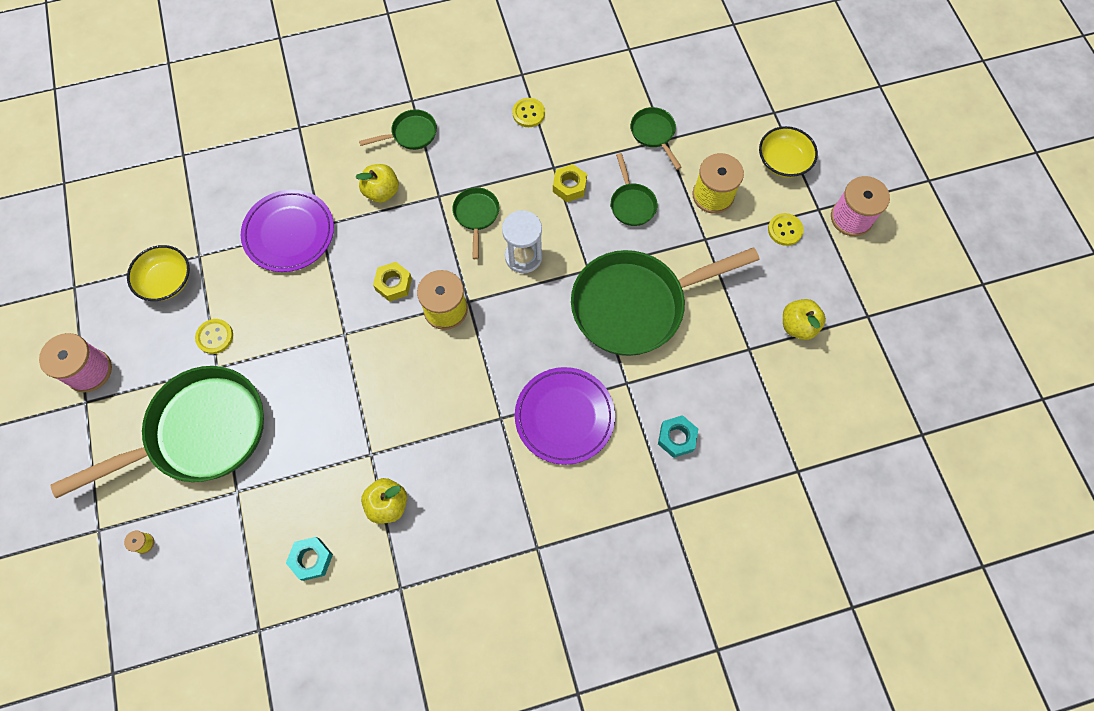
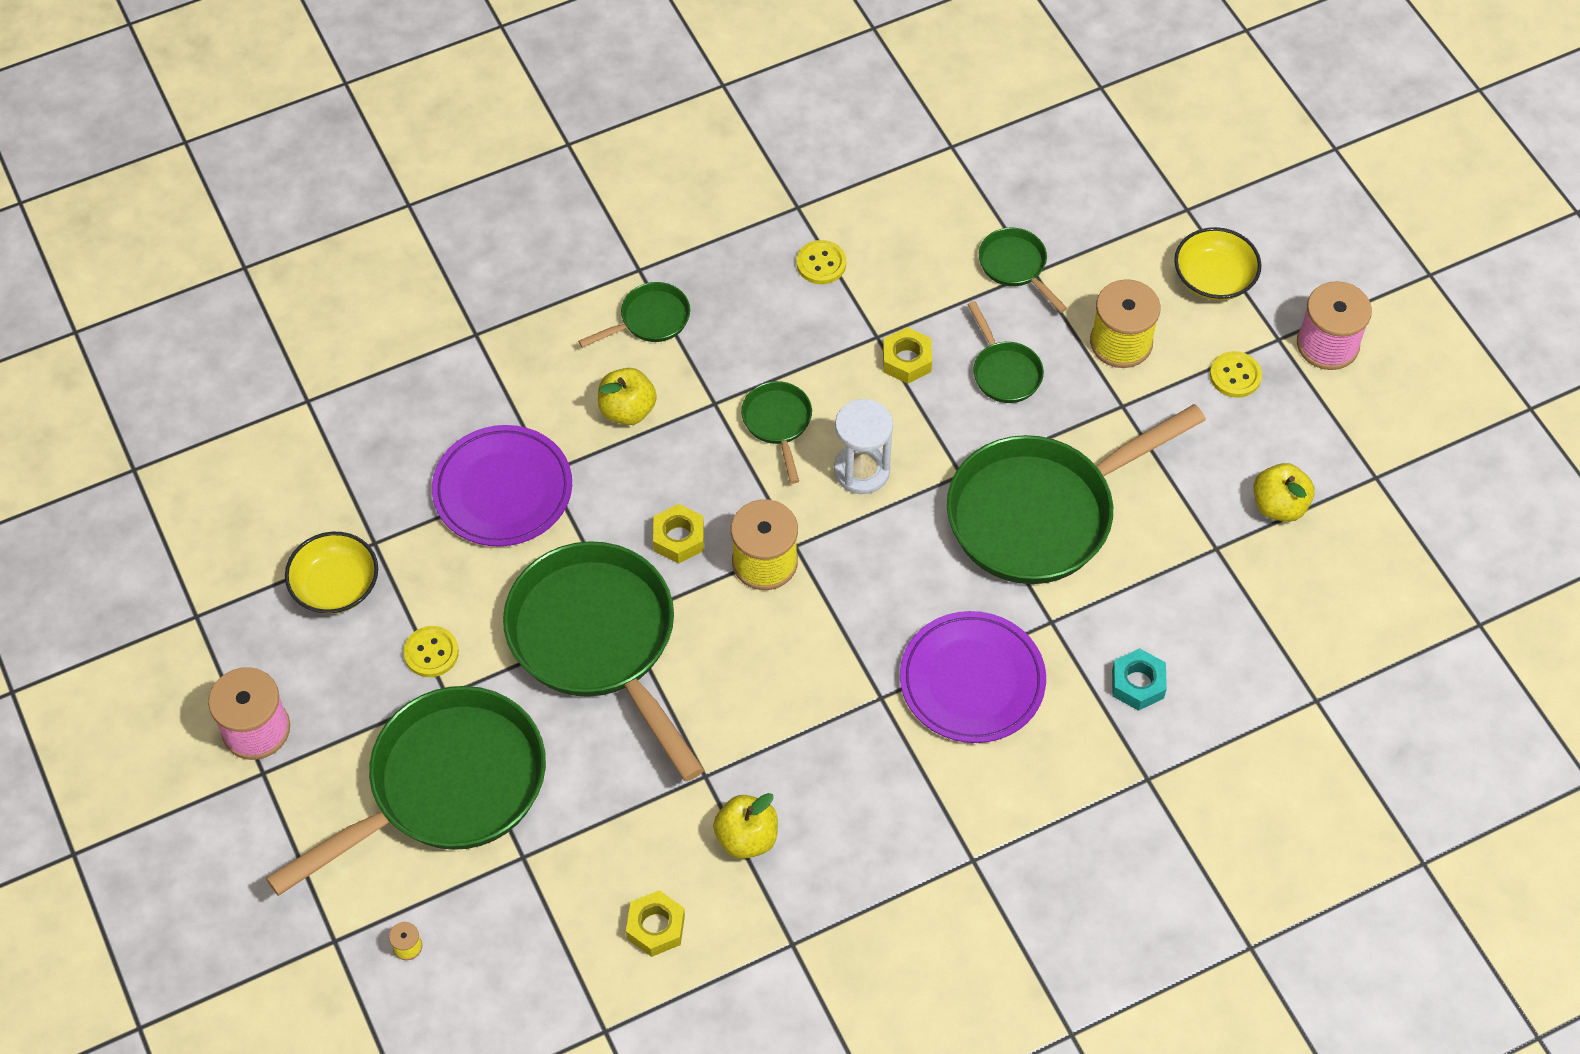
camera: 10 degrees left, 10 degrees down
(311, 559) = (656, 927): turquoise nut -> yellow nut
(324, 347) = (598, 642): none -> green pan

